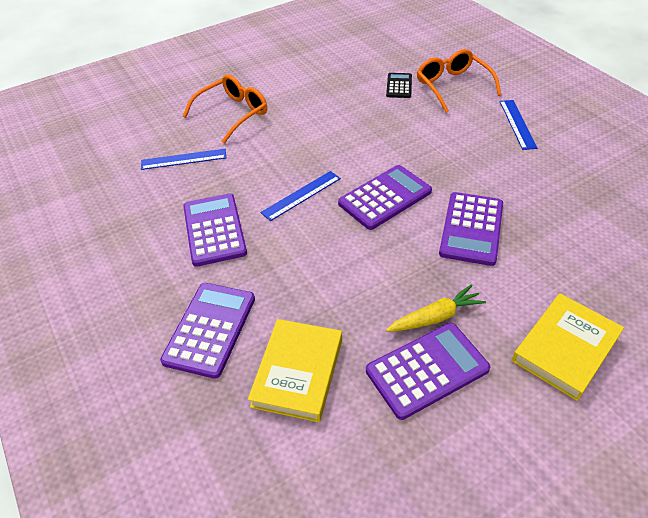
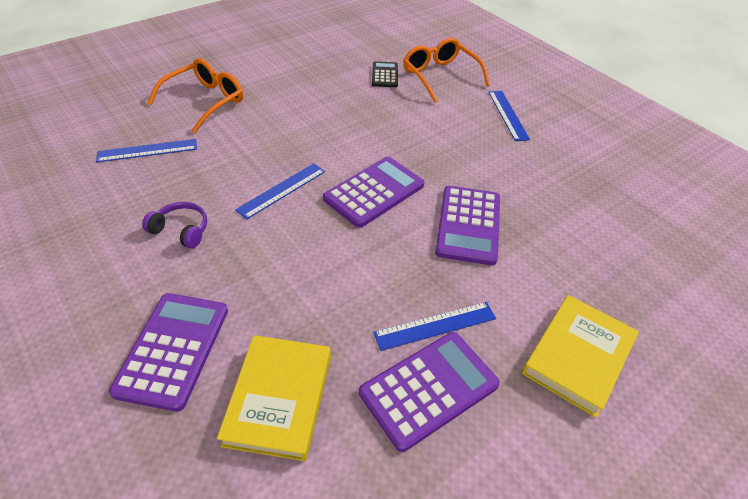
camera: 10 degrees left, 0 degrees up
(214, 230) = (181, 230): purple calculator -> purple headphones
(435, 317) = (435, 325): yellow carrot -> blue ruler

